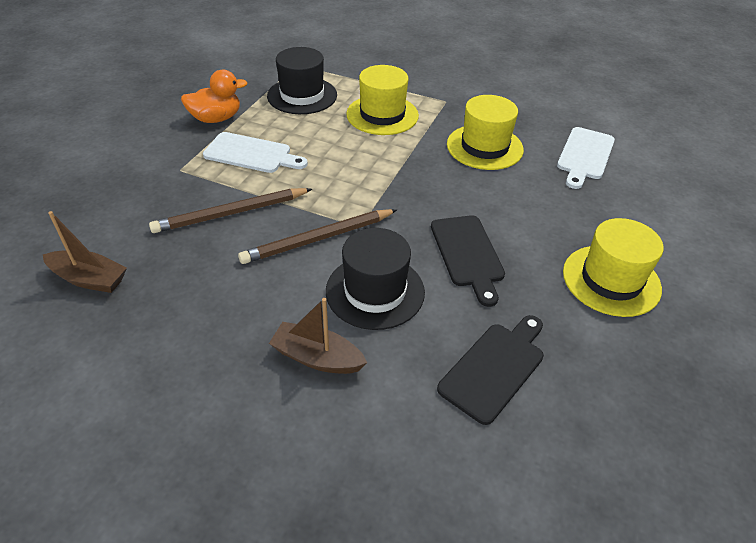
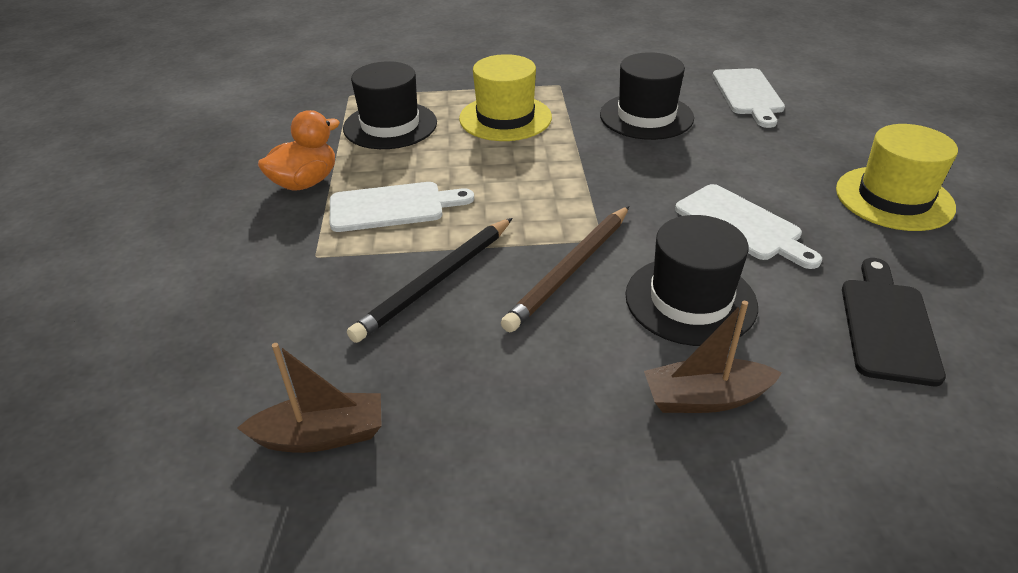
camera: 25 degrees left, 5 degrees down
(231, 213) = (436, 281): brown pencil -> black pencil
(468, 254) = (742, 225): black cutting board -> white cutting board
(484, 147) = (646, 116): yellow hat -> black hat

